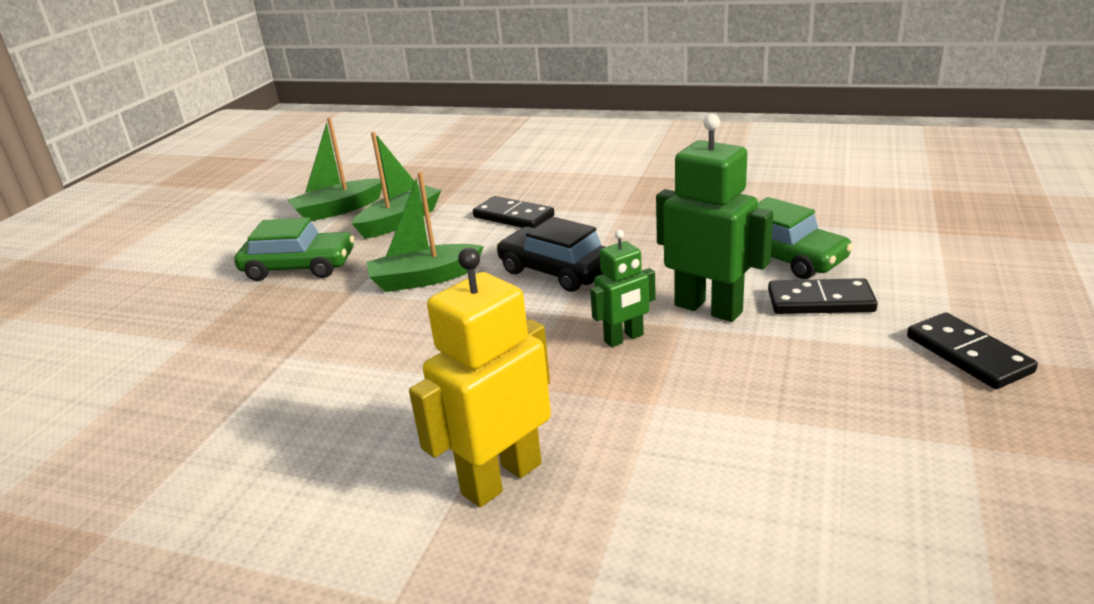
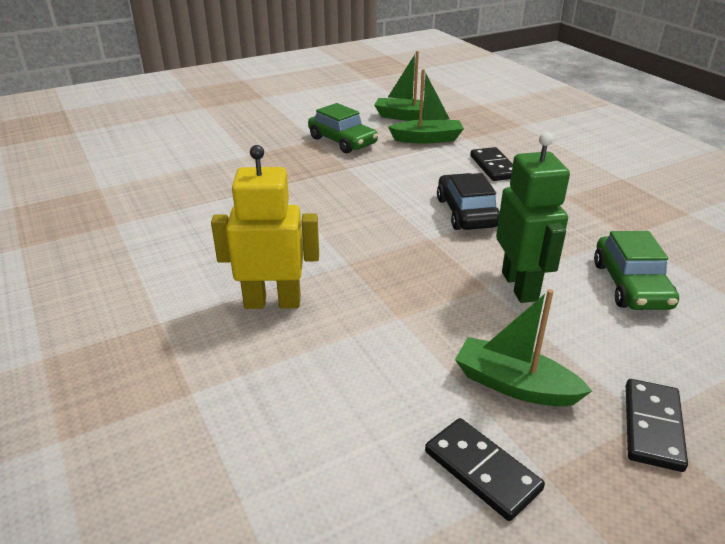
camera: 40 degrees right, 5 degrees up
(424, 279) = (390, 179): green boat -> green boat (514, 385)
(624, 338) = (441, 273): green robot -> none
(820, 301) = (604, 327): black domino -> black domino (482, 470)

